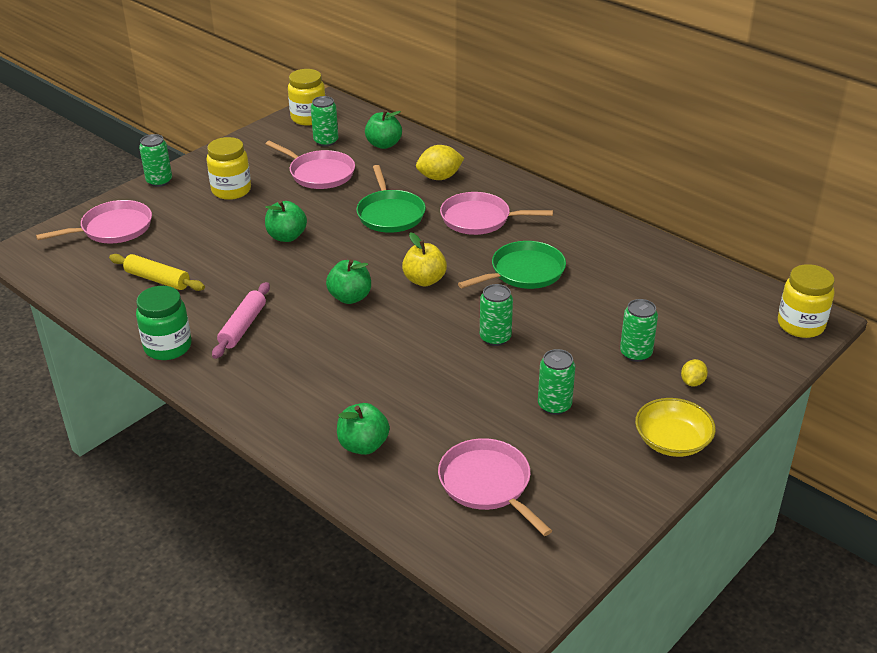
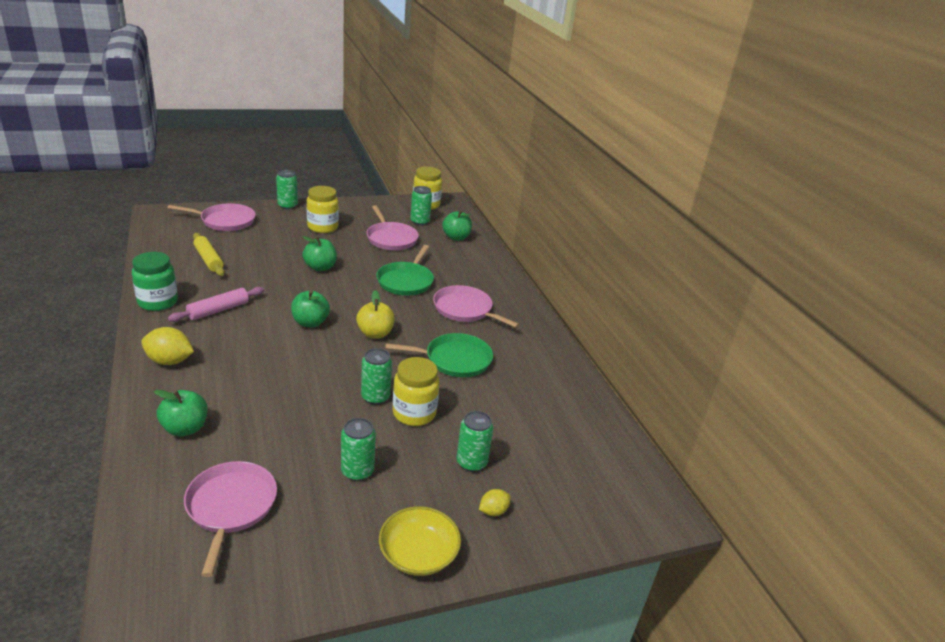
camera: 25 degrees right, 5 degrees down
(439, 177) = (469, 272): yellow lemon -> yellow lemon (169, 361)
(800, 325) = (647, 510): yellow jar -> yellow jar (414, 413)

